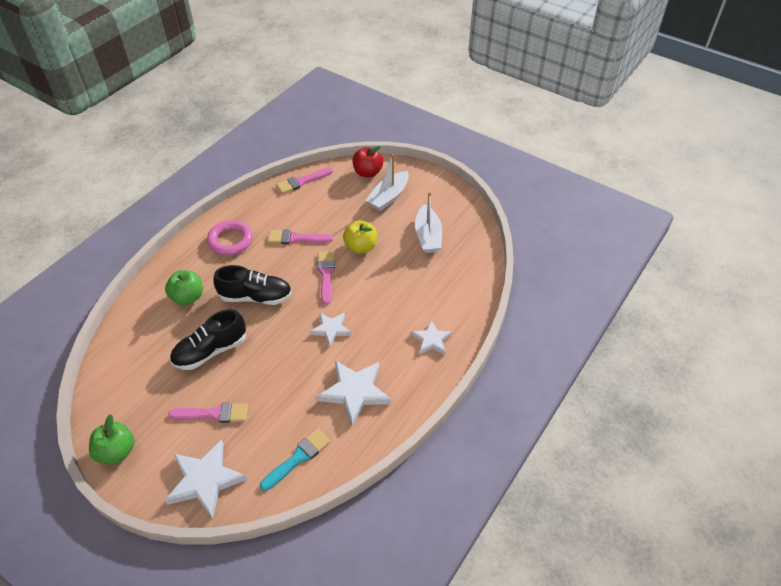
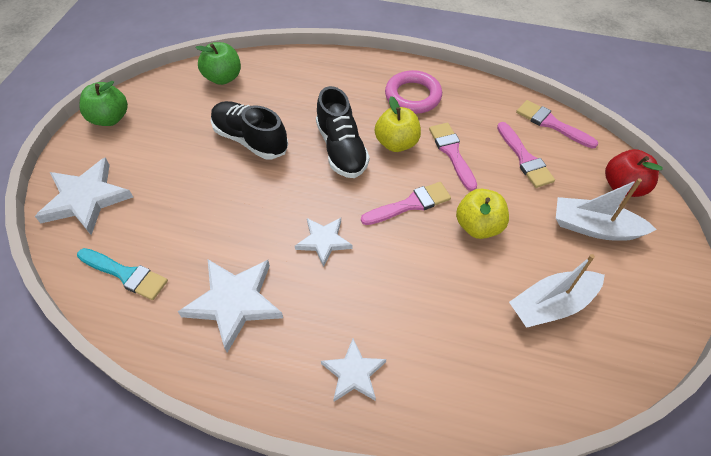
camera: 70 degrees right, 5 degrees up
(188, 297) = (315, 93): green apple -> green apple (223, 78)
(214, 414) = (169, 174): pink brush -> pink brush (524, 158)
(269, 264) = (396, 143): none -> yellow apple

